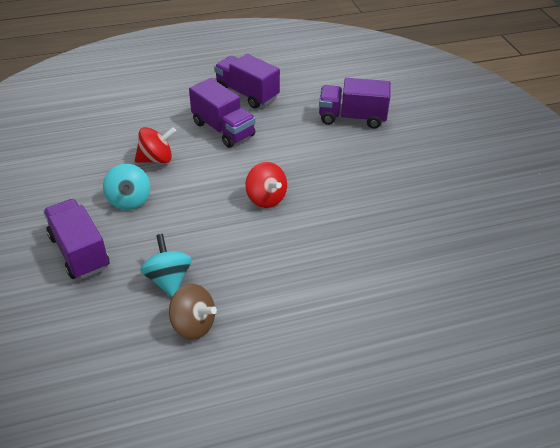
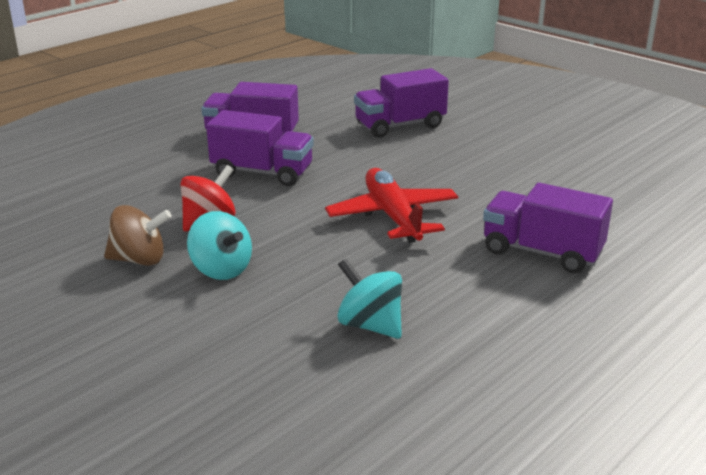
camera: 30 degrees left, 15 degrees down
(79, 252) = (214, 341): purple truck -> purple truck (541, 252)
(193, 325) = (456, 355): brown spinning top -> brown spinning top (139, 260)
(266, 198) = (392, 216): red spinning top -> red plane

